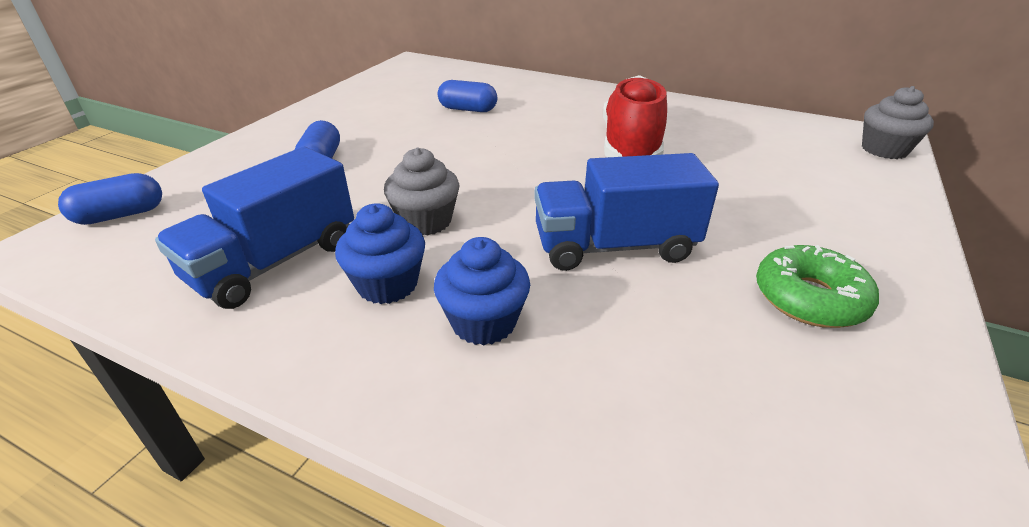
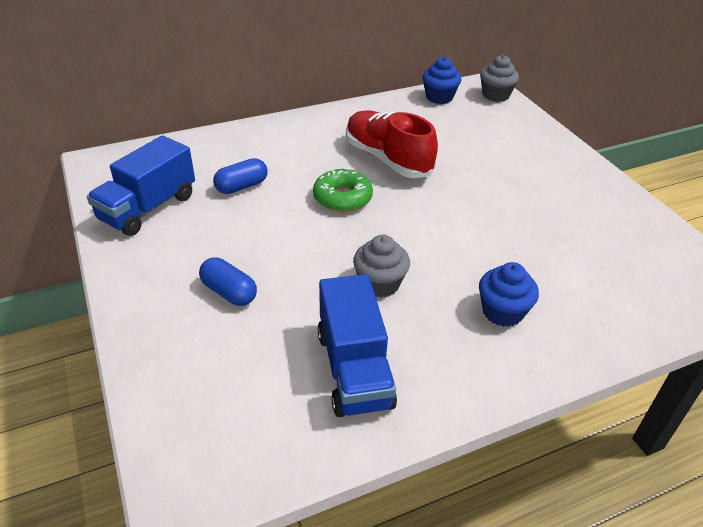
camera: 50 degrees left, 5 degrees up
(121, 215) = (180, 434): blue capsule -> none
(387, 284) = (433, 330): blue cupcake -> blue cupcake (439, 97)
(614, 246) = (484, 232): blue truck -> blue truck (148, 208)
(809, 298) = (579, 206): green donut -> green donut (342, 198)

